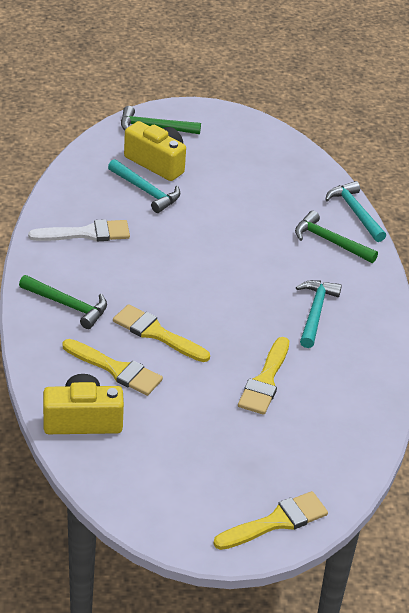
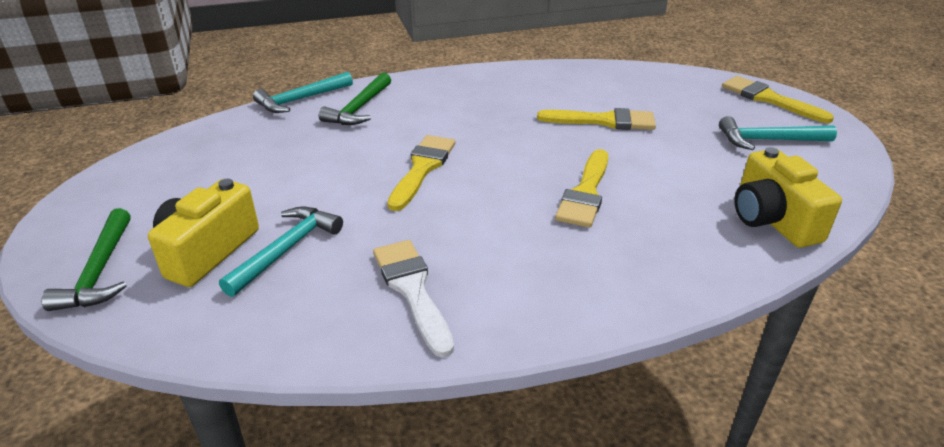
camera: 100 degrees left, 5 degrees down
(68, 305) = (585, 274): green hammer -> none
(116, 369) = (670, 211): yellow brush -> yellow brush (422, 168)
(315, 312) = (482, 106): turquoise hammer -> turquoise hammer (768, 140)

